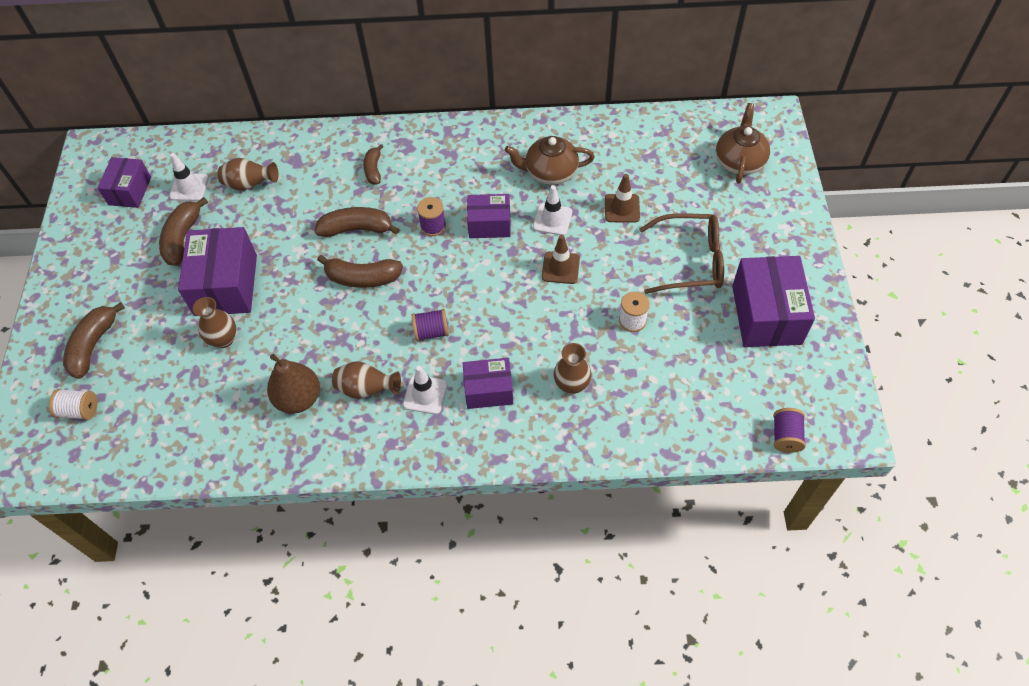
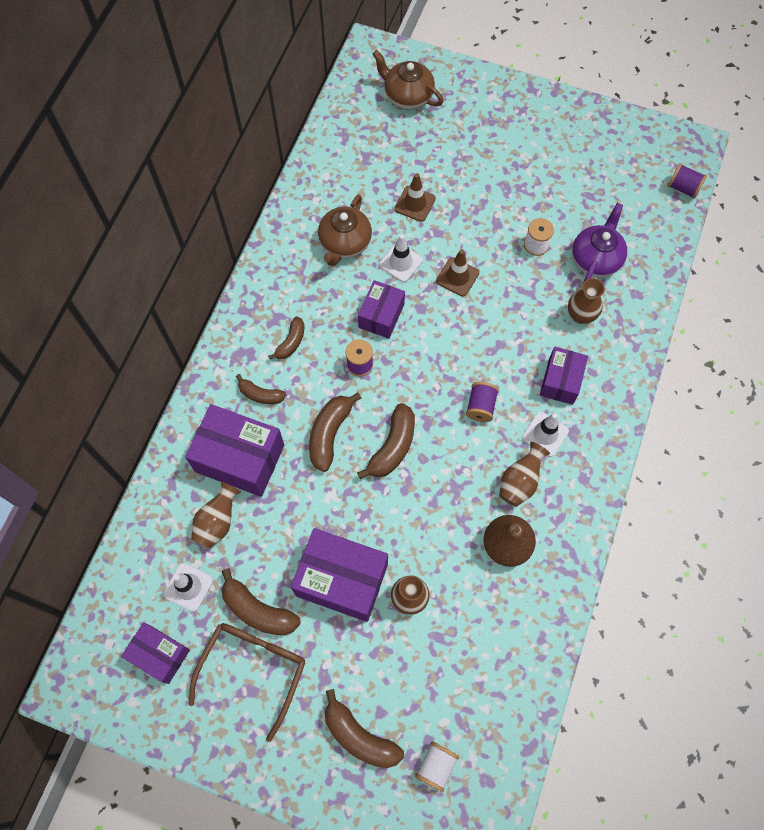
camera: 70 degrees left, 10 degrees up
(432, 171) = (291, 342): none -> brown banana
(645, 378) = (595, 259): none -> purple teapot
(690, 261) = (495, 178): brown glasses -> brown glasses (253, 669)
(766, 314) = (571, 149): purple box -> purple box (240, 458)

